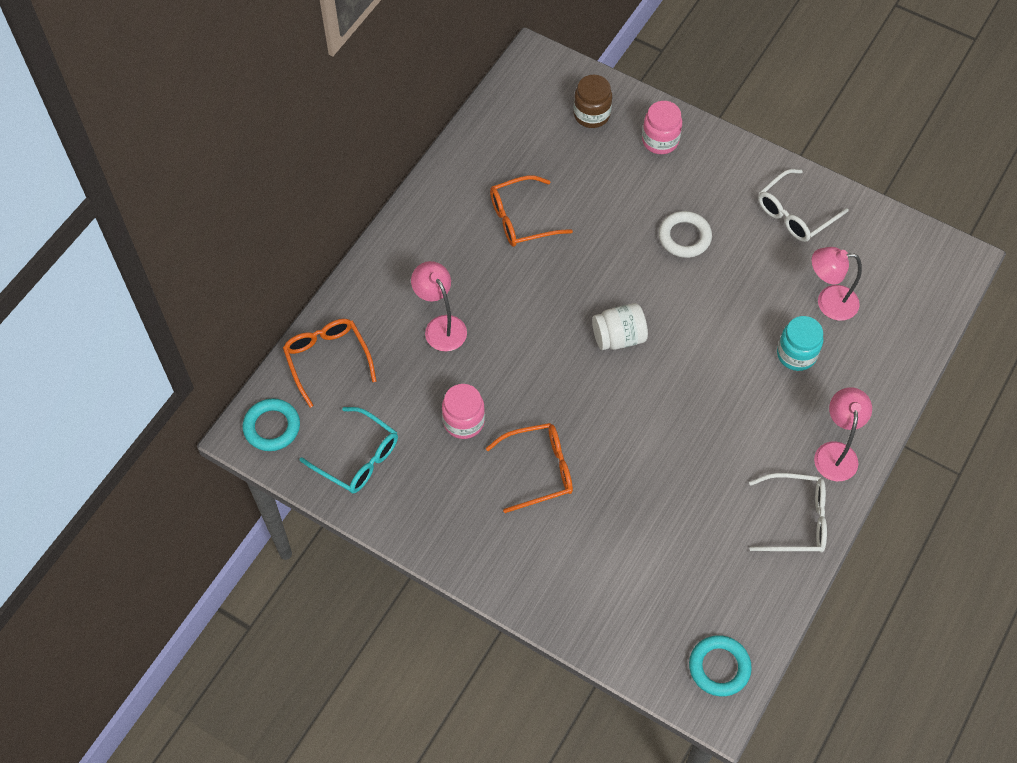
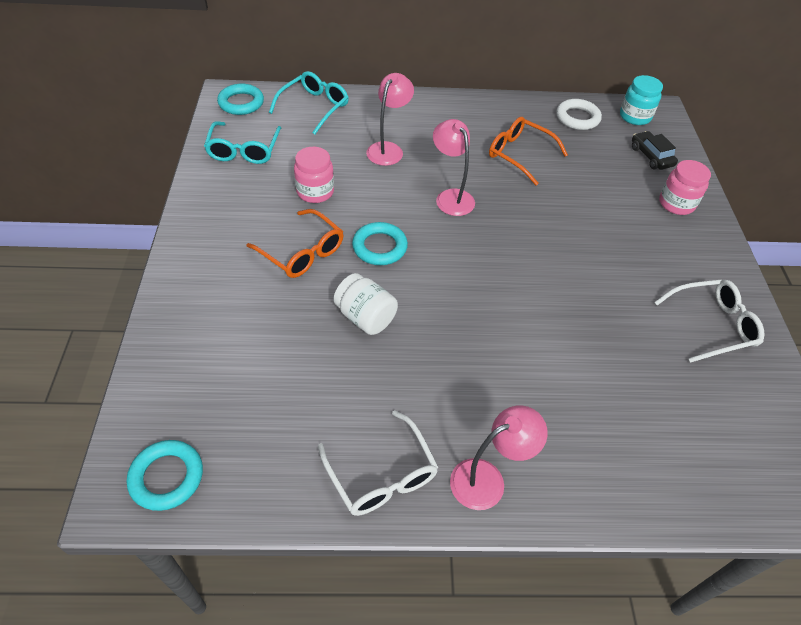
camera: 55 degrees right, 10 degrees down
(327, 359) = (315, 107): orange glasses -> turquoise glasses
(570, 404) = (379, 247): none -> turquoise ring
(591, 115) = (651, 156): brown jar -> black car
(618, 337) = (468, 252): white jar -> white jar (365, 317)
(684, 237) = (605, 256): white ring -> white ring (577, 118)
(794, 214) = (713, 325): white glasses -> white glasses turned 150 degrees clockwise
(796, 354) = (568, 392): turquoise jar -> turquoise jar (635, 117)
(828, 302) = (650, 394): pink lamp -> pink lamp (451, 197)

